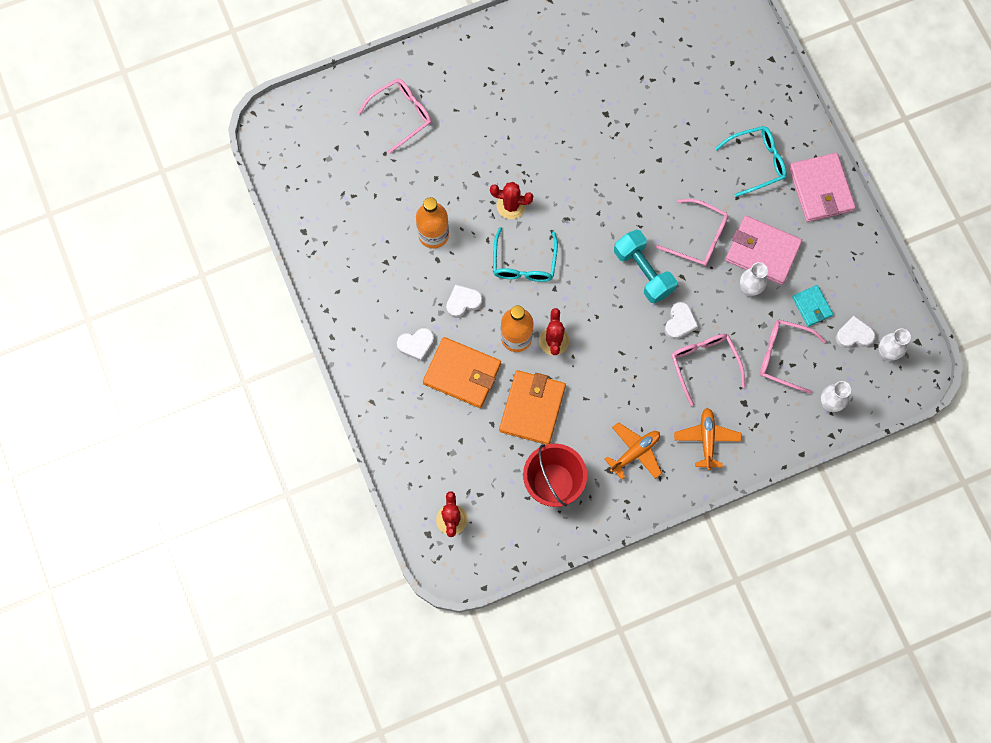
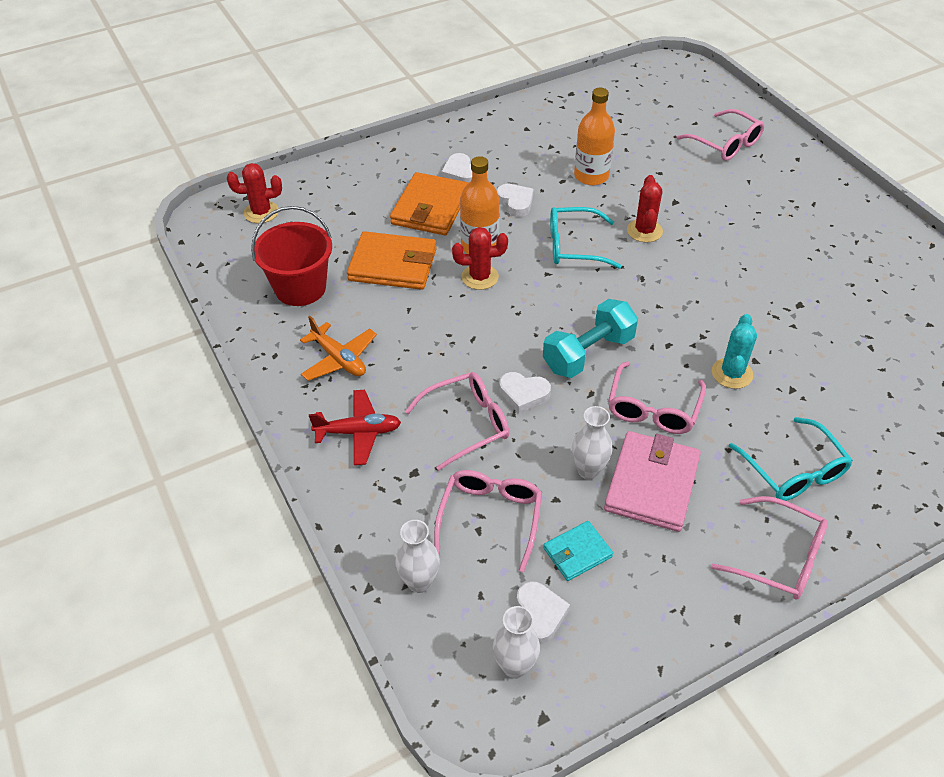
camera: 85 degrees right, 25 degrees down
(670, 178) = (732, 373): none -> turquoise cactus
(707, 439) = (358, 432): orange plane -> red plane
(820, 189) = (779, 557): pink wallet -> pink glasses

